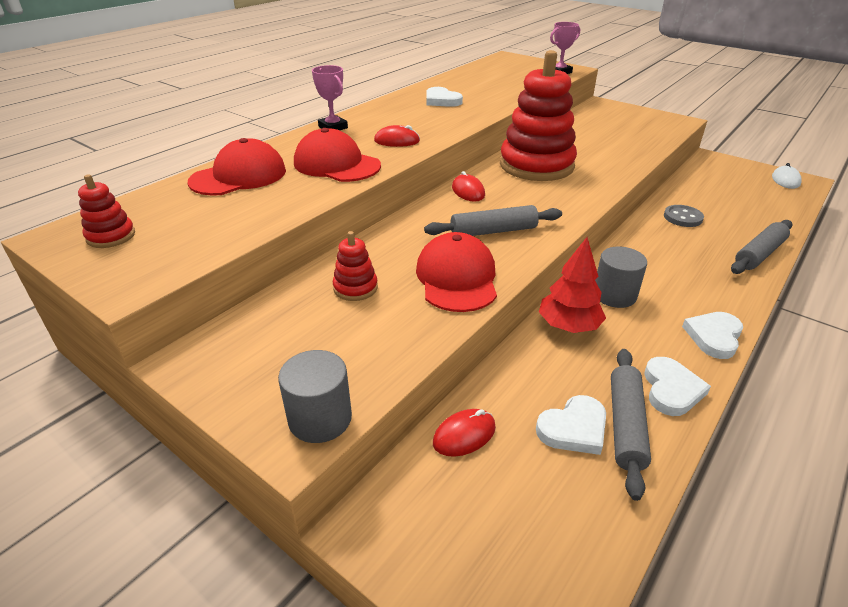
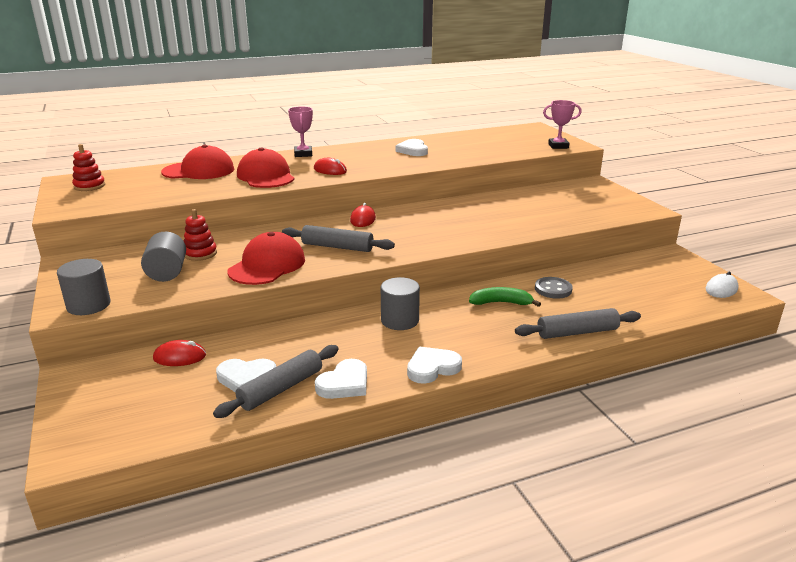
camera: 30 degrees right, 10 degrees down
(354, 329) = (167, 273): none -> grey cylinder
(536, 165) = (446, 215): red stacking toy -> none
(568, 326) = (334, 327): red tree -> none
(665, 245) = (501, 303): none -> green banana

